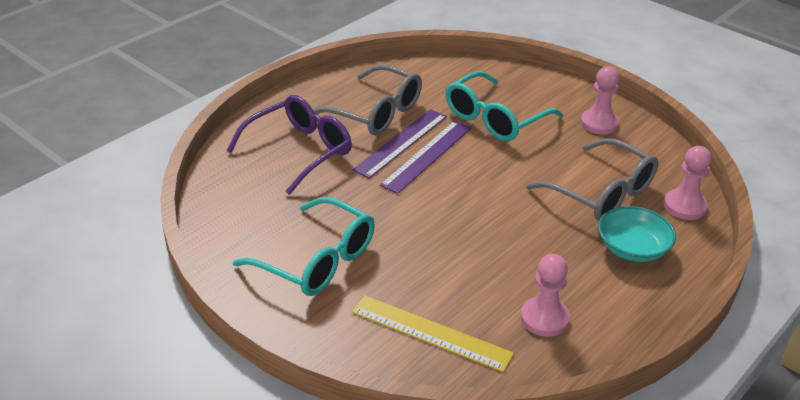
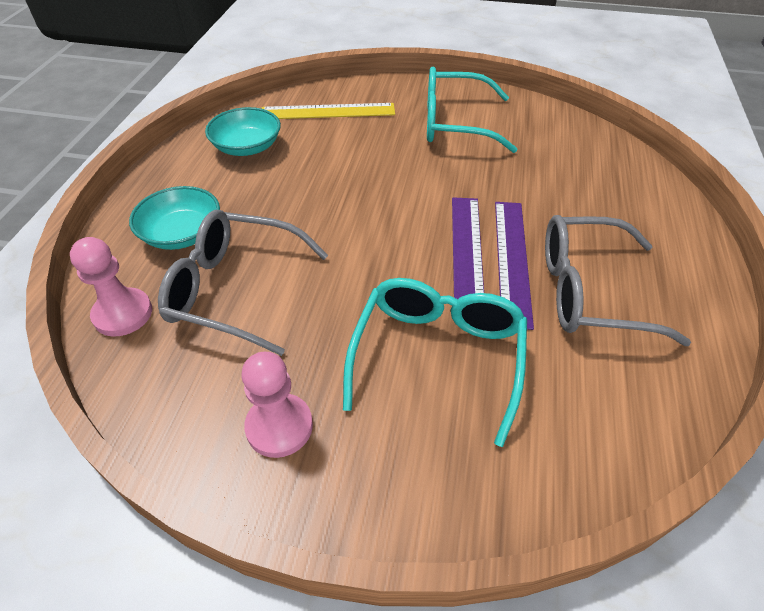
camera: 150 degrees right, 10 degrees up
(299, 151) = (595, 203): purple glasses -> none
(544, 318) = (247, 147): pink pawn -> turquoise bowl

